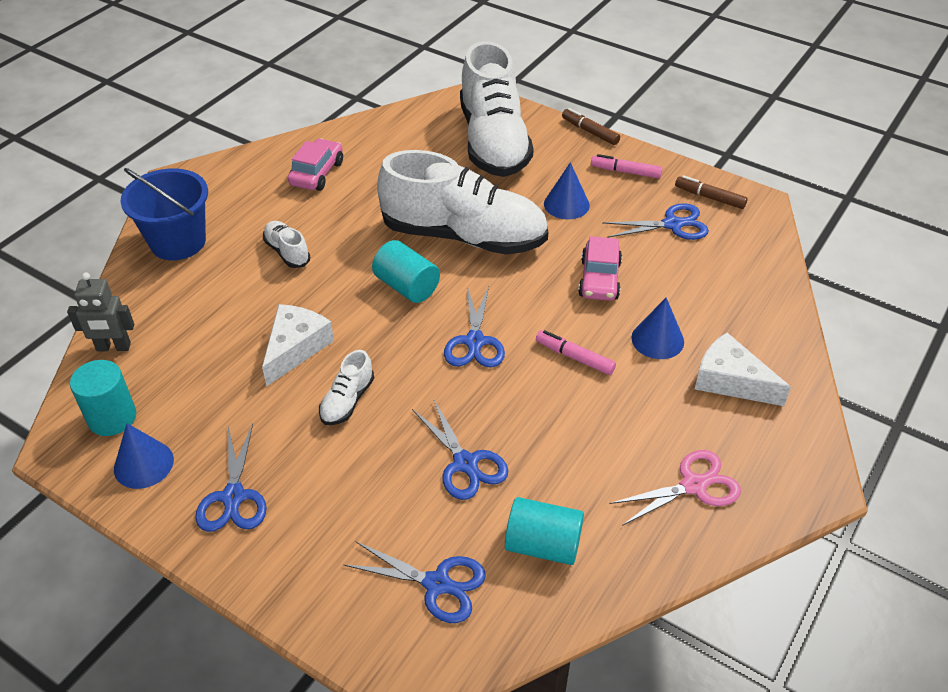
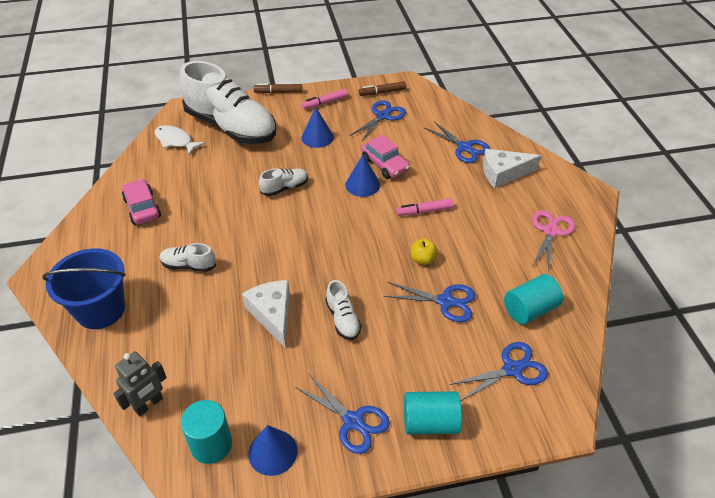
camera: 45 degrees left, 0 degrees up
(407, 286) = (290, 235): turquoise cylinder -> turquoise cylinder (430, 422)
(424, 126) = (175, 141): none -> white fish
(464, 236) = (285, 188): white shoe -> white shoe, size x0.41
(474, 342) = (367, 238): blue scissors -> blue scissors (464, 148)
(502, 404) = (423, 259): none -> yellow apple
(657, 339) = (449, 176): blue cone -> blue cone (362, 185)

